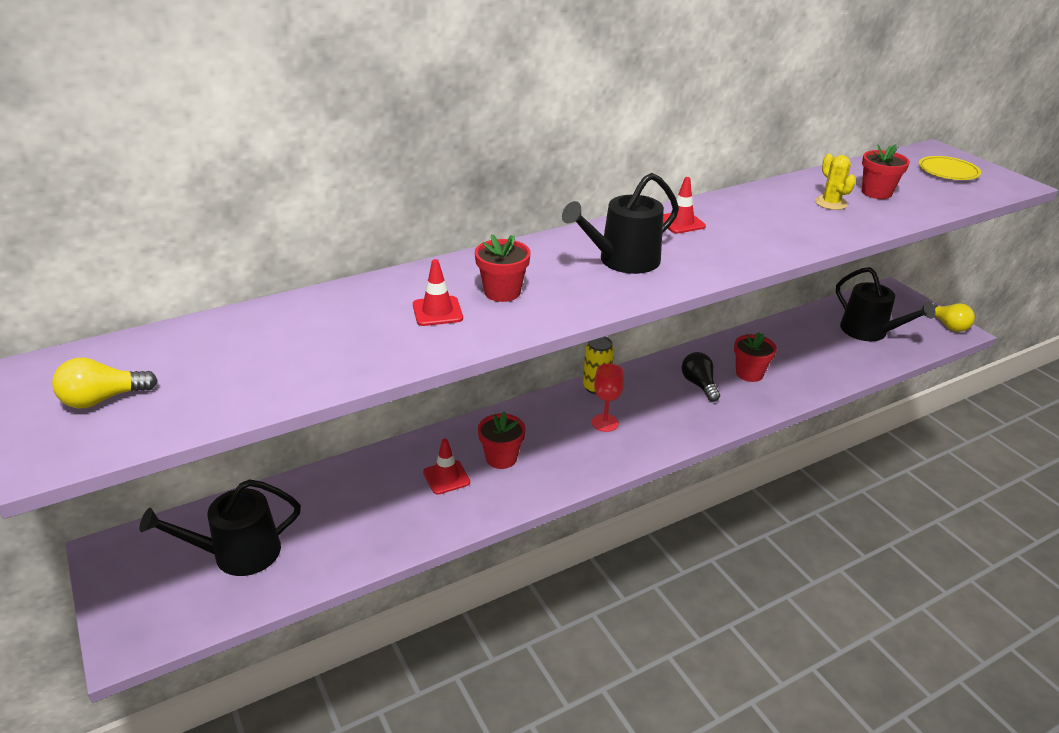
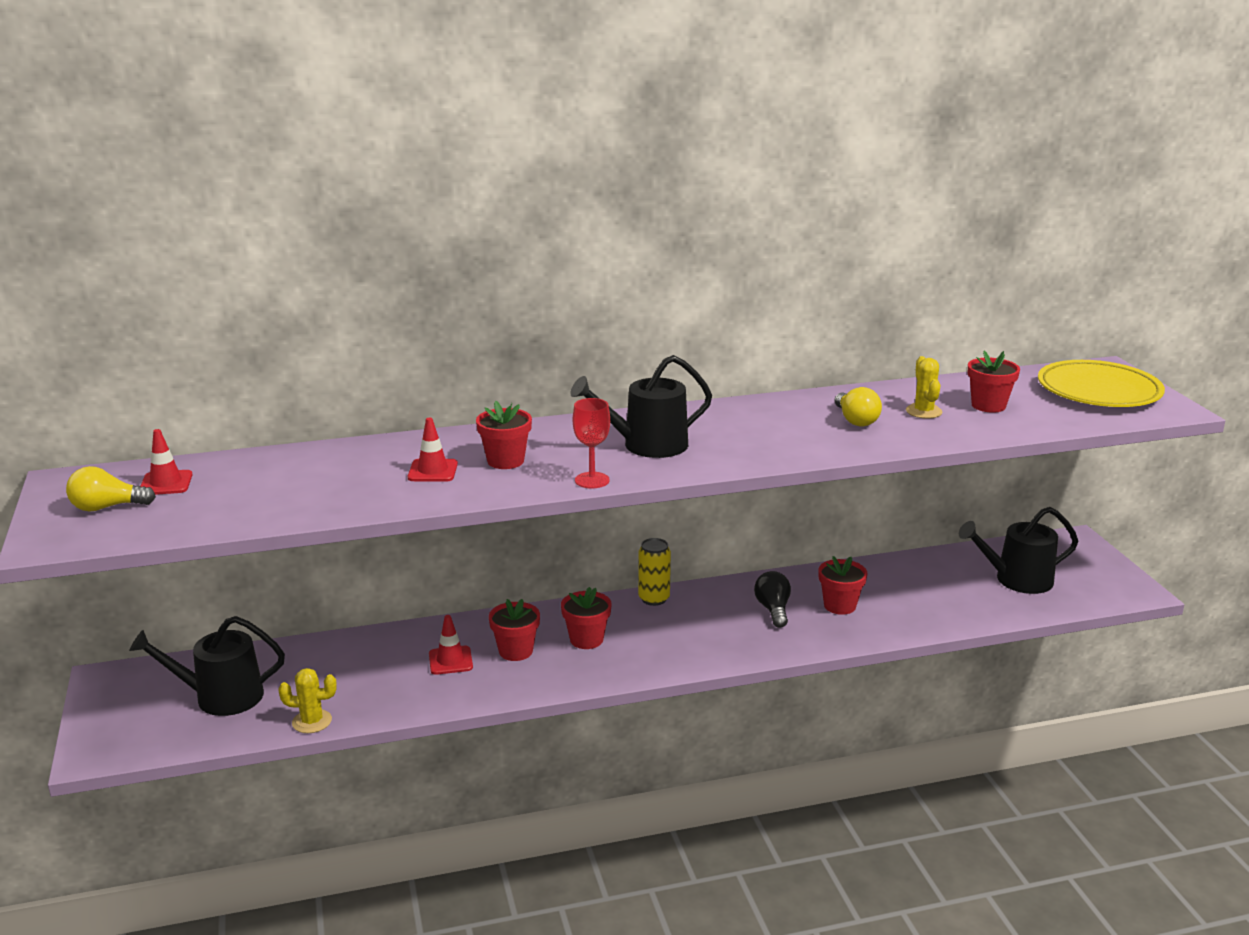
camera: 15 degrees right, 10 degrees down
(342, 566) = (312, 721): none -> yellow cactus
(558, 437) = (586, 639): none -> red flower pot
(605, 423) = (645, 633): red goblet -> red goblet (592, 480)
(681, 223) = (736, 416): red traffic cone -> red traffic cone (166, 483)
(869, 332) = (1017, 580): black watering can -> black watering can turned 105 degrees clockwise
(948, 172) = (1098, 391): yellow plate -> yellow plate, size x1.73
(948, 325) = (1126, 584): yellow light bulb -> yellow light bulb (855, 420)

